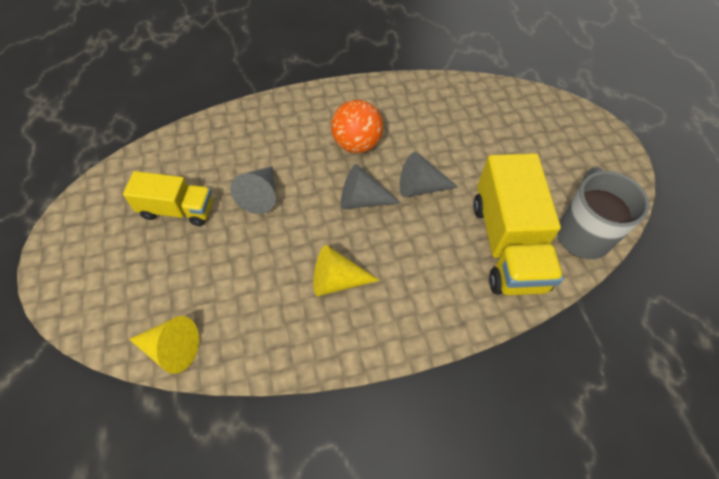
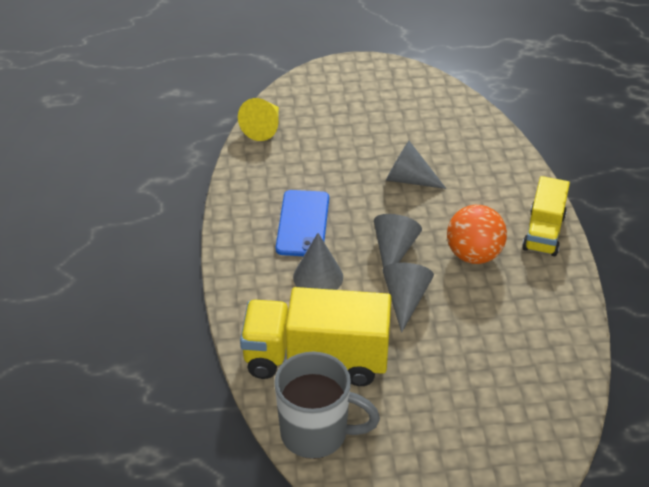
camera: 100 degrees right, 15 degrees down
(177, 210) = (399, 128): yellow truck -> yellow truck (543, 232)
(337, 280) = (302, 223): yellow cone -> blue phone
(409, 256) = (318, 277): none -> grey cone

